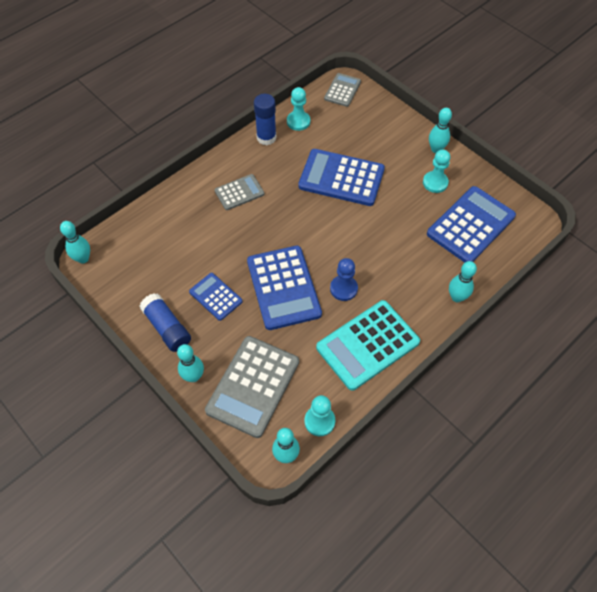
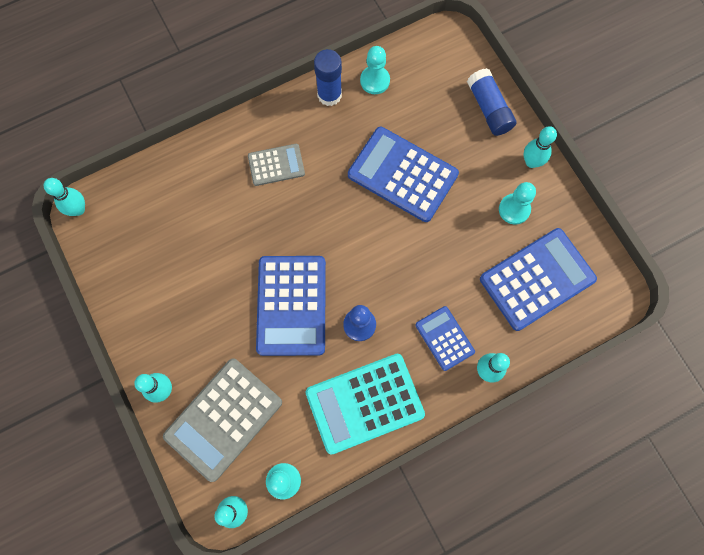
camera: 15 degrees right, 15 degrees up
(167, 328) = (149, 322): blue glue stick -> blue glue stick (489, 108)
(216, 296) = (212, 297): blue calculator -> blue calculator (444, 338)
(342, 90) = (443, 47): grey calculator -> none

